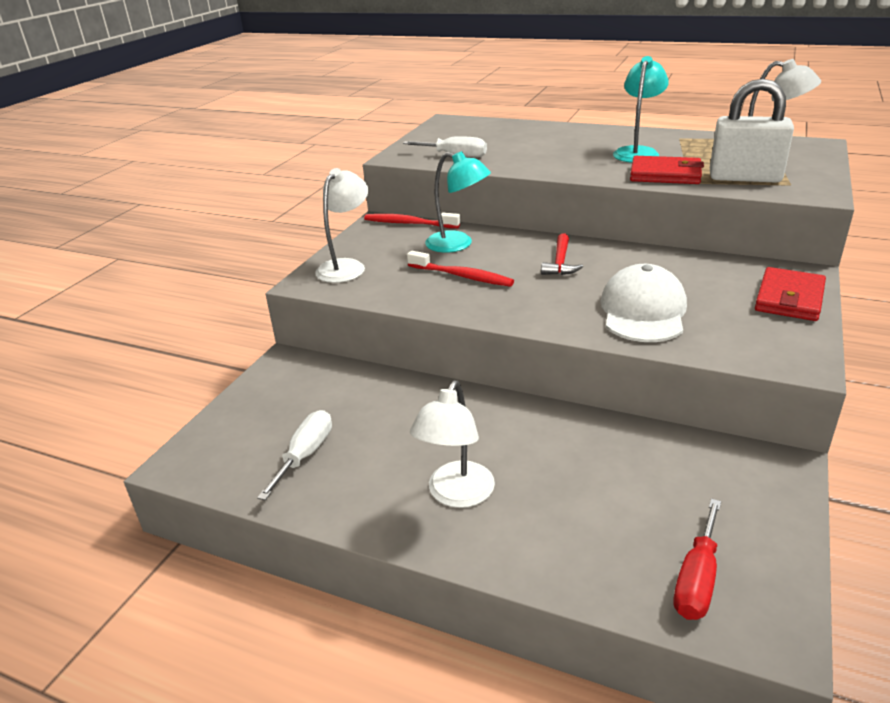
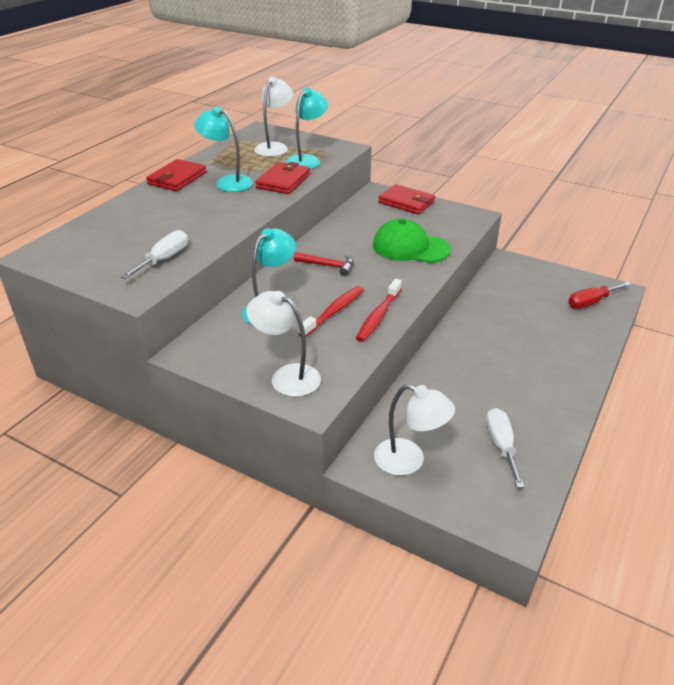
camera: 85 degrees left, 5 degrees up
(305, 455) = (501, 445): white screwdriver -> white screwdriver turned 60 degrees clockwise
(409, 223) = (205, 333): red toothbrush -> red toothbrush (378, 316)
(456, 495) = (539, 372): white lamp -> white lamp (409, 461)
(627, 133) = (177, 178): none -> red wallet
(643, 311) = (410, 247): white cap -> green cap
(697, 579) = (591, 302): red screwdriver -> red screwdriver turned 120 degrees clockwise
(744, 178) = (307, 160): white padlock -> turquoise lamp

